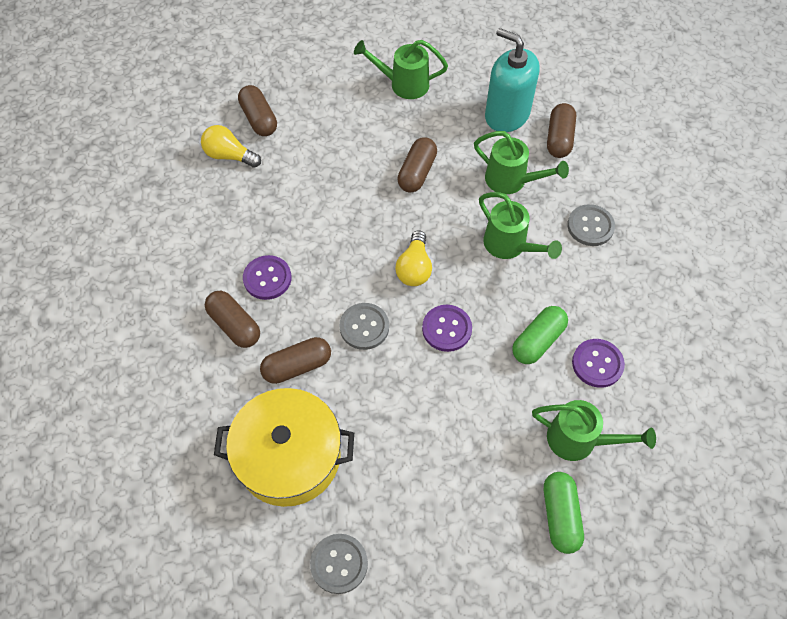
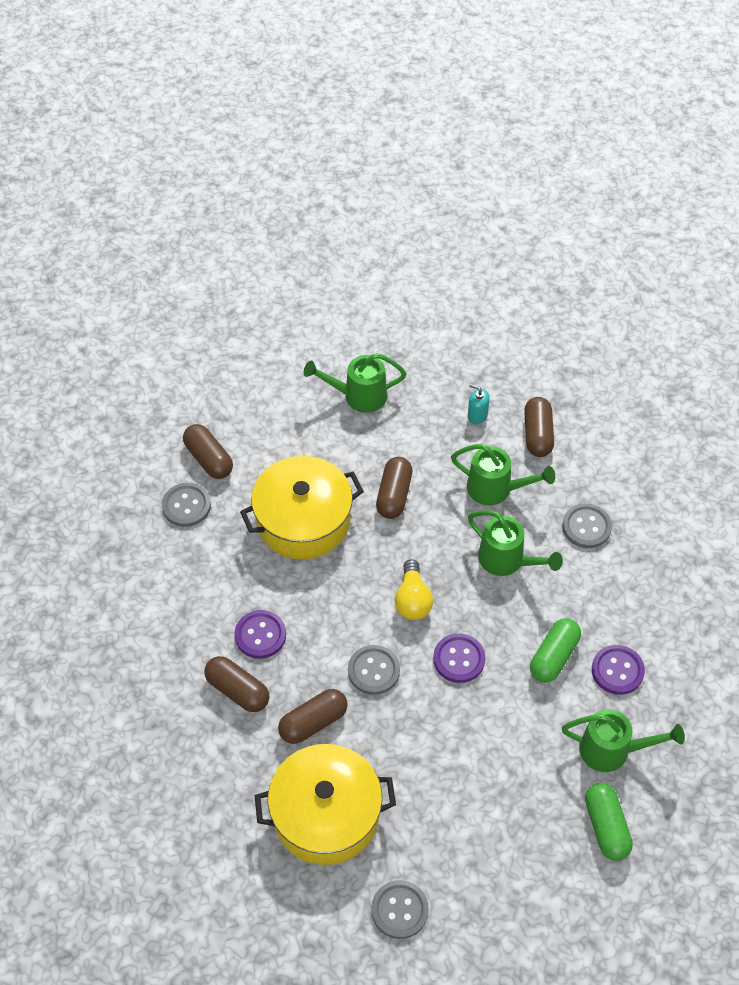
camera: 10 degrees left, 5 degrees down
(229, 155) = (186, 506): yellow light bulb -> grey button
(330, 183) = (303, 520): none -> yellow pot
(507, 115) = (477, 415): turquoise soap dispenser -> turquoise soap dispenser, size x0.42

